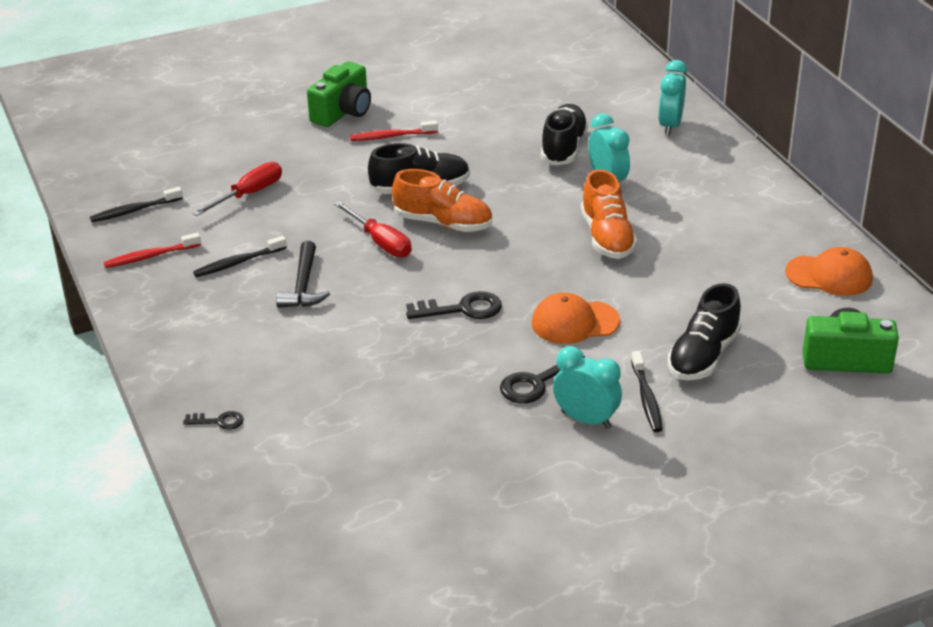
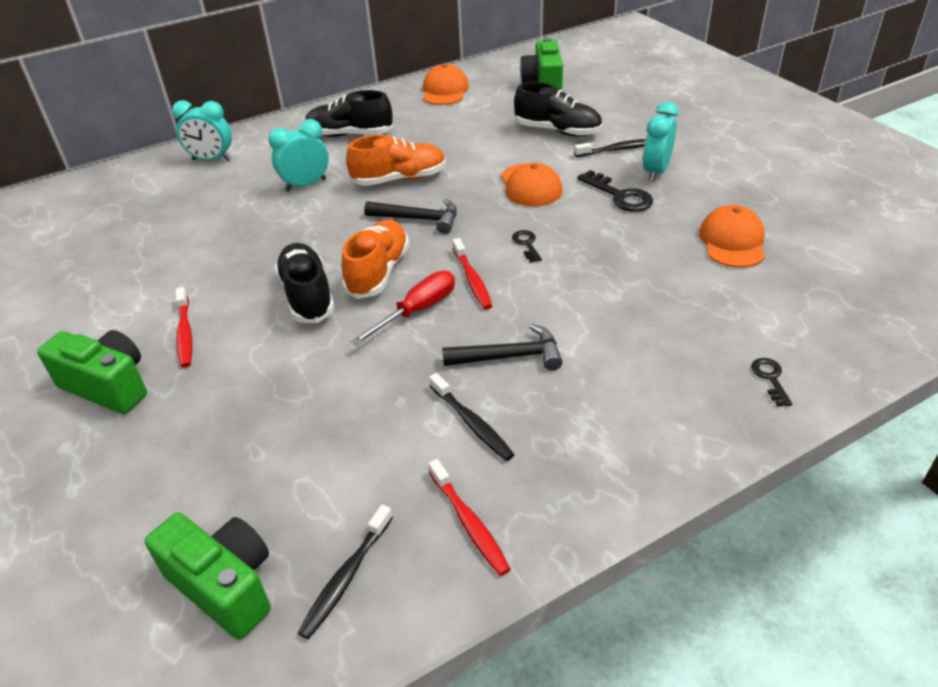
camera: 95 degrees left, 5 degrees up
(135, 210) = (346, 576): black toothbrush -> black toothbrush turned 60 degrees clockwise
(151, 170) = (224, 586): none -> green camera
(249, 194) = (309, 445): red screwdriver -> none
(415, 273) = (472, 279): none -> red toothbrush
(426, 448) = (732, 241): none -> orange cap
(462, 309) = (526, 244): black key -> black key, size x0.57
(525, 247) = (418, 219): none -> black hammer
(563, 148) = (239, 212): black shoe -> black shoe (350, 134)

